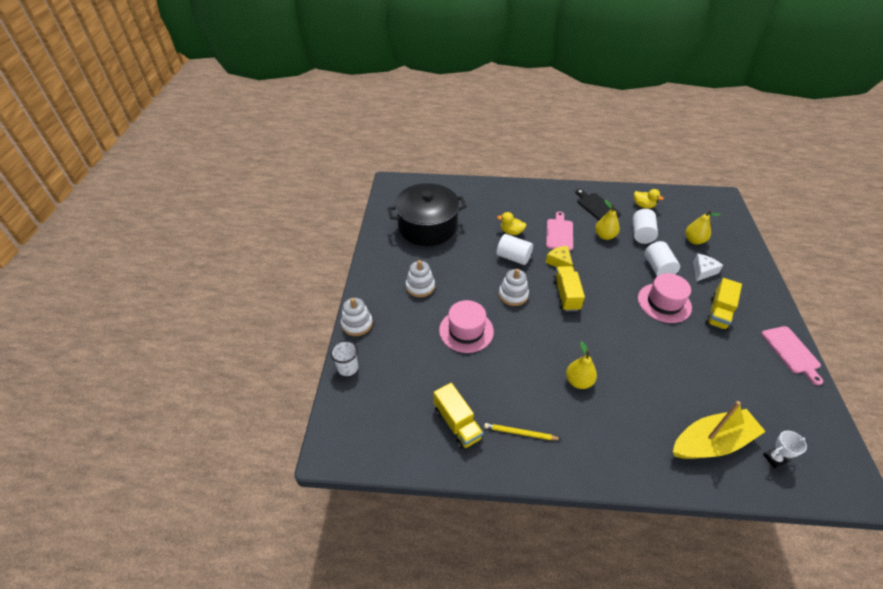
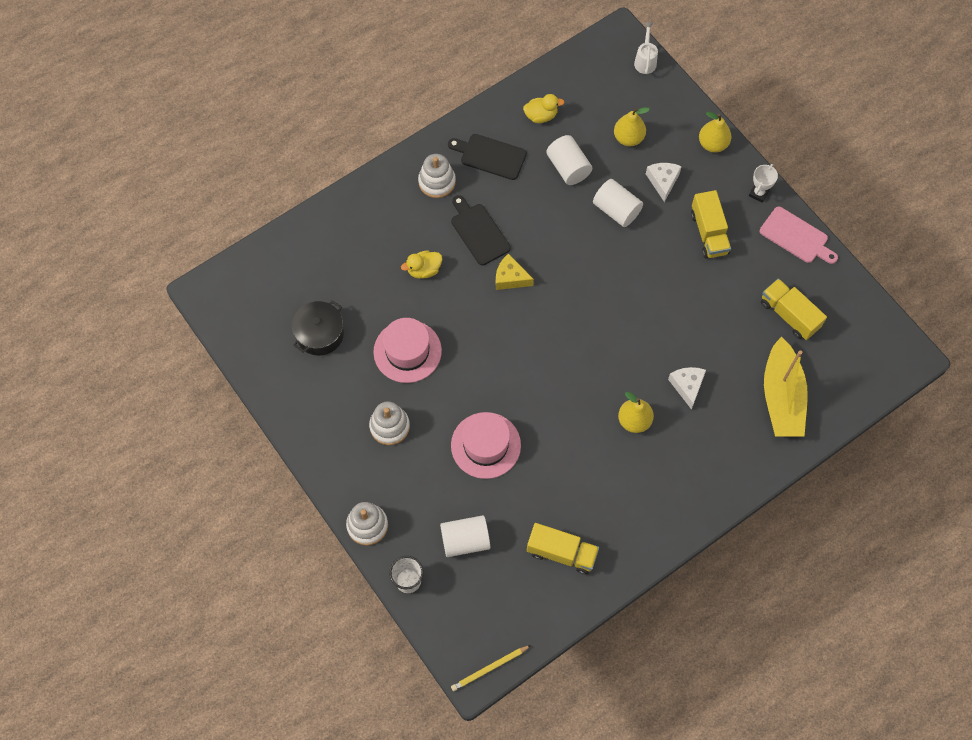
camera: 40 degrees left, 20 degrees up
(427, 227) = (320, 334): black pot -> black pot, size x0.55
(513, 257) = (456, 308): white cylinder -> white cylinder (465, 540)
(513, 295) = (496, 362): white stacking toy -> white stacking toy (437, 182)
(520, 433) = (622, 517): yellow pencil -> yellow pencil (489, 668)
(559, 233) = (478, 232): pink cutting board -> black cutting board
(566, 295) = (550, 321): yellow truck -> yellow truck (789, 315)
(605, 236) = (531, 200): yellow pear -> yellow pear (712, 144)
(636, 386) = (687, 386): none -> white cheese
(664, 303) = (651, 258): pink hat -> pink hat (407, 351)
(712, 442) = (781, 397): yellow boat -> yellow boat turned 150 degrees clockwise
(733, 214) = (645, 61): none -> white watering can
(774, 459) = (837, 375): white trophy -> white trophy (758, 193)

